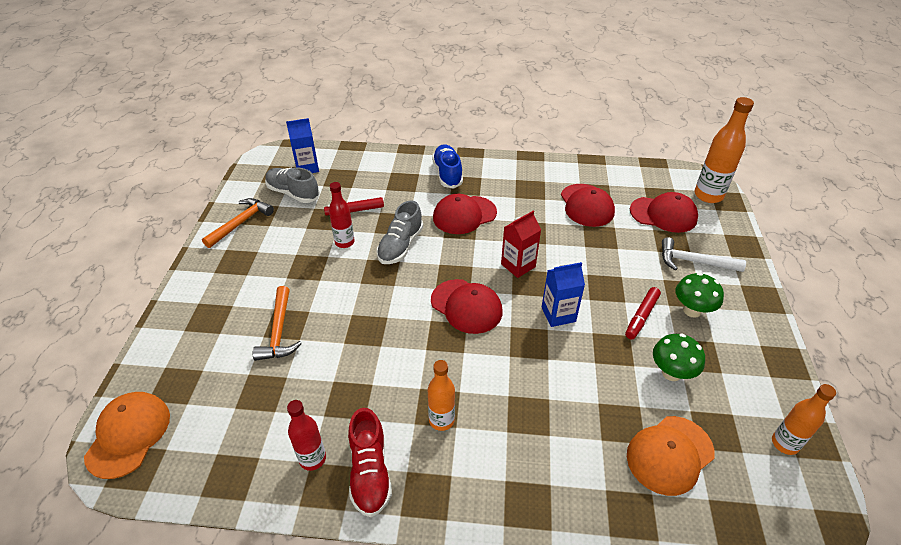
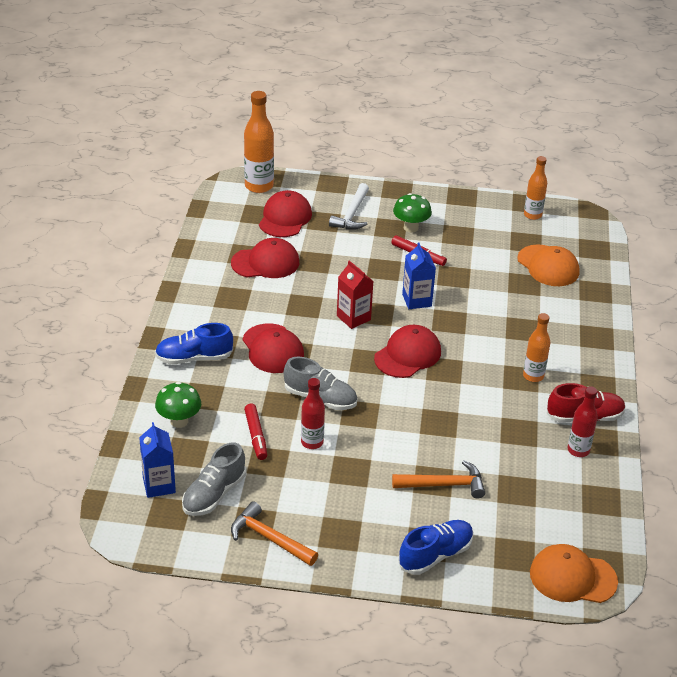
camera: 90 degrees left, 5 degrees down
(193, 323) = (435, 555): none -> blue shoe
(671, 373) = (476, 251): green mushroom -> green mushroom (179, 421)

